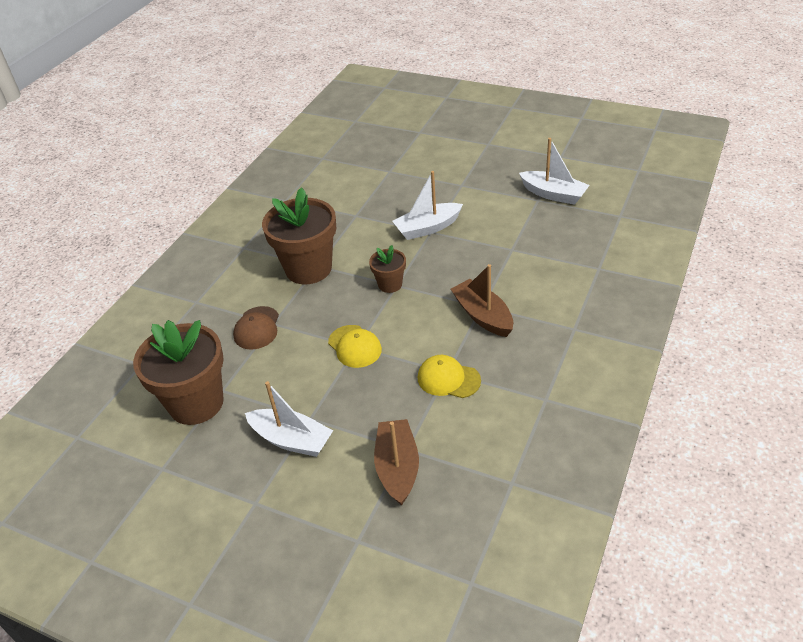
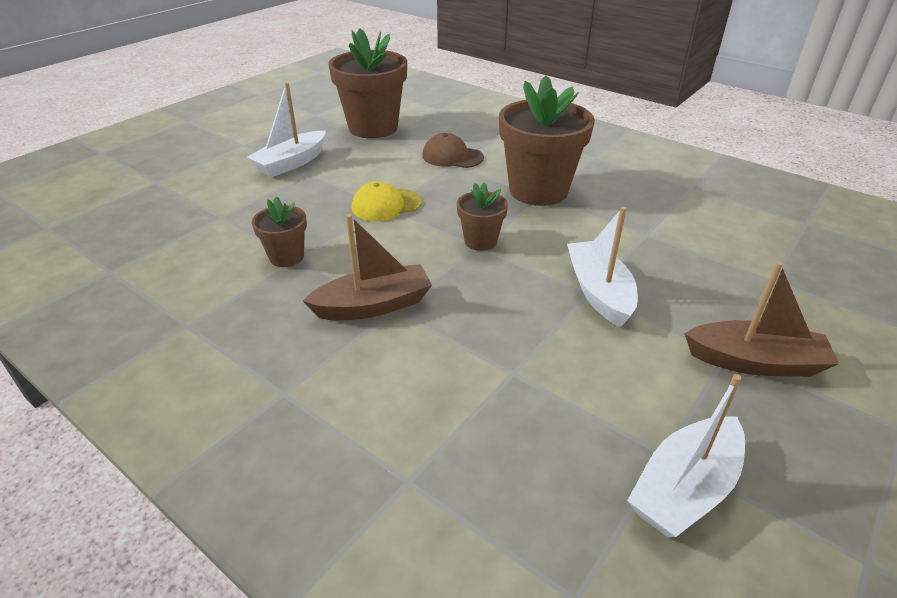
camera: 100 degrees right, 5 degrees down
(397, 468) = (204, 209): brown boat -> brown boat (755, 362)
(448, 379) = (286, 257): yellow cap -> brown flower pot

